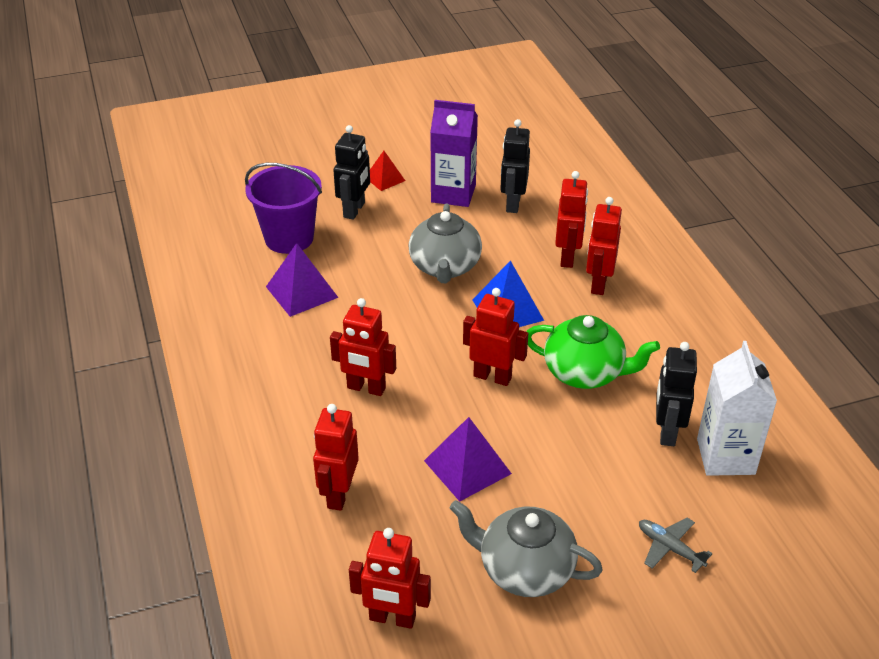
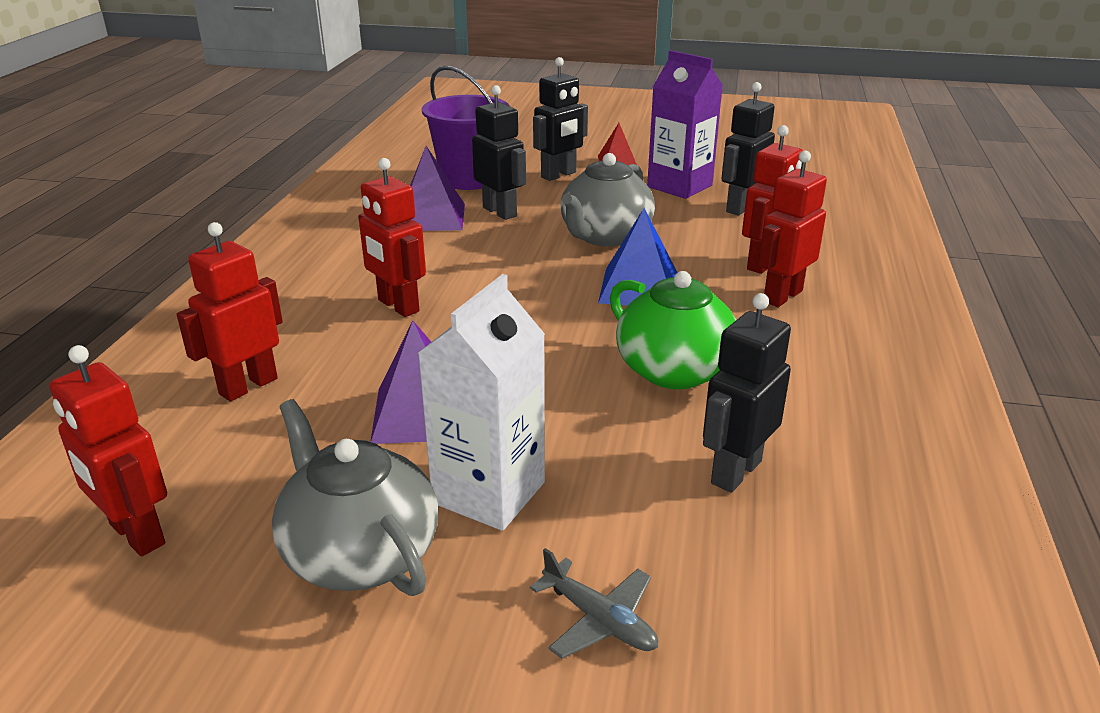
camera: 30 degrees right, 10 degrees down
(348, 268) = (500, 212): none -> black robot
(492, 376) = (553, 339): red robot -> none
(669, 548) = (599, 620): grey plane -> grey plane turned 150 degrees clockwise
(725, 456) = (805, 535): white carton -> white carton (489, 493)

